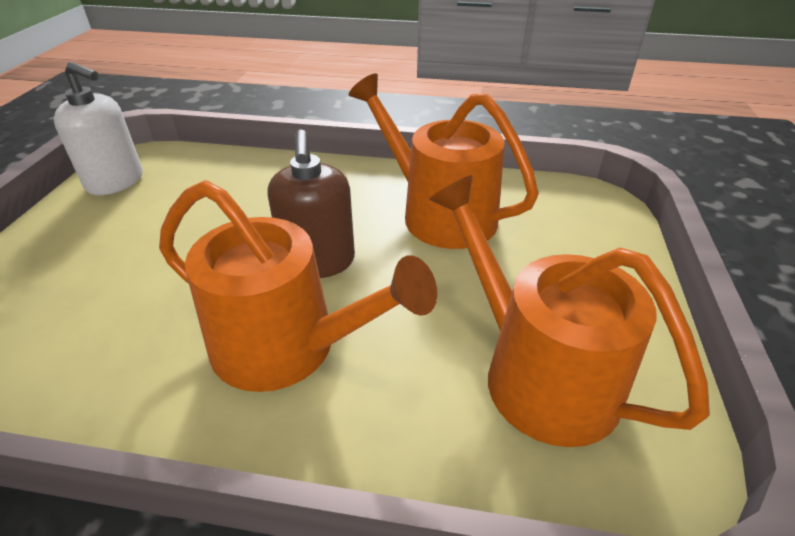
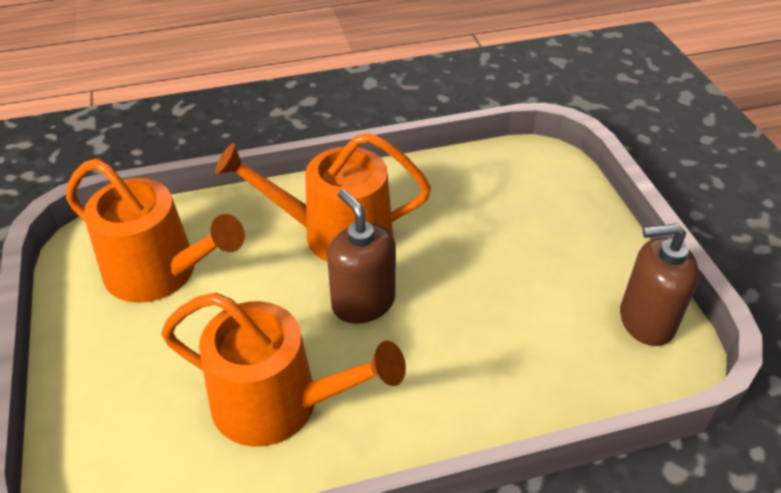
camera: 155 degrees right, 5 degrees up
(115, 181) = (646, 320): white soap dispenser -> brown soap dispenser

